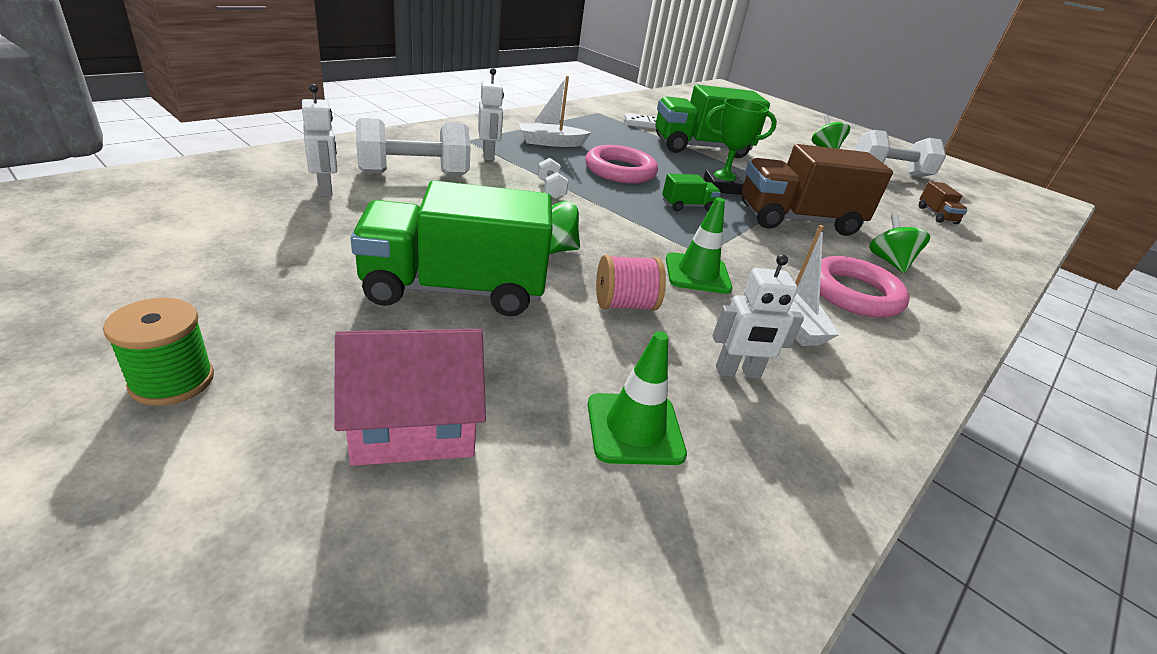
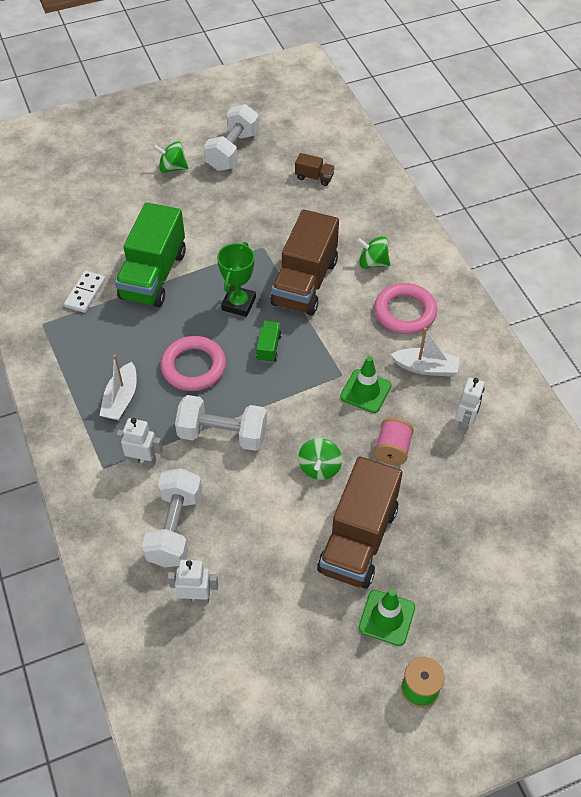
camera: 60 degrees left, 20 degrees up
(413, 424) = (473, 584): pink house -> none
(454, 289) = (358, 539): green truck -> brown truck
(551, 189) = (222, 434): white dumbbell -> white dumbbell, size x2.10
(635, 429) = (495, 490): green traffic cone -> green traffic cone (386, 617)

